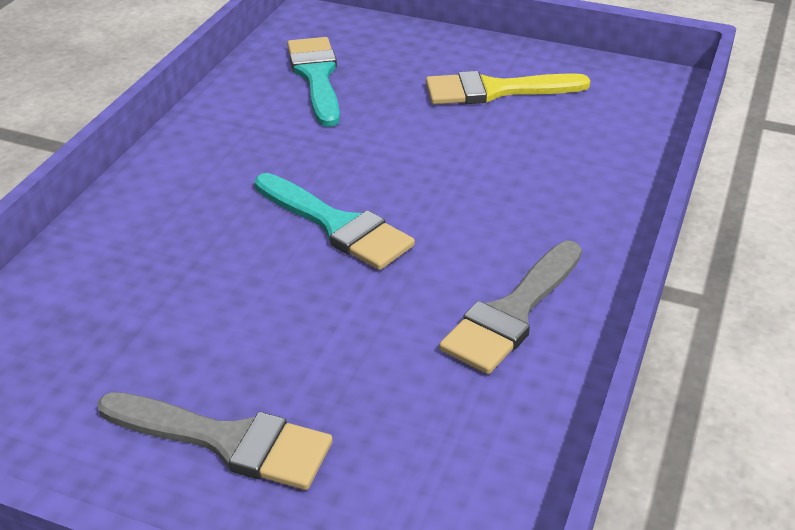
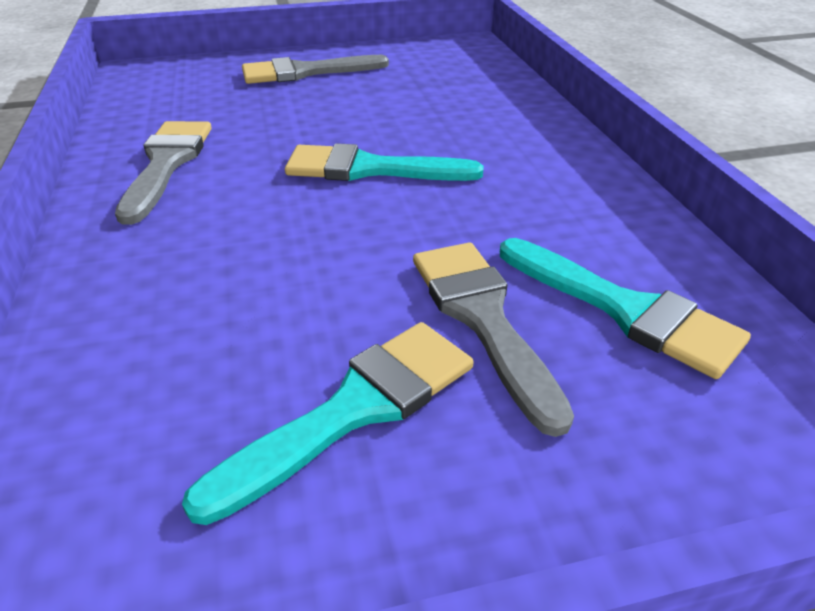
camera: 145 degrees right, 0 degrees up
(393, 99) = (482, 318): none -> grey brush
(495, 90) = (355, 409): yellow brush -> turquoise brush

